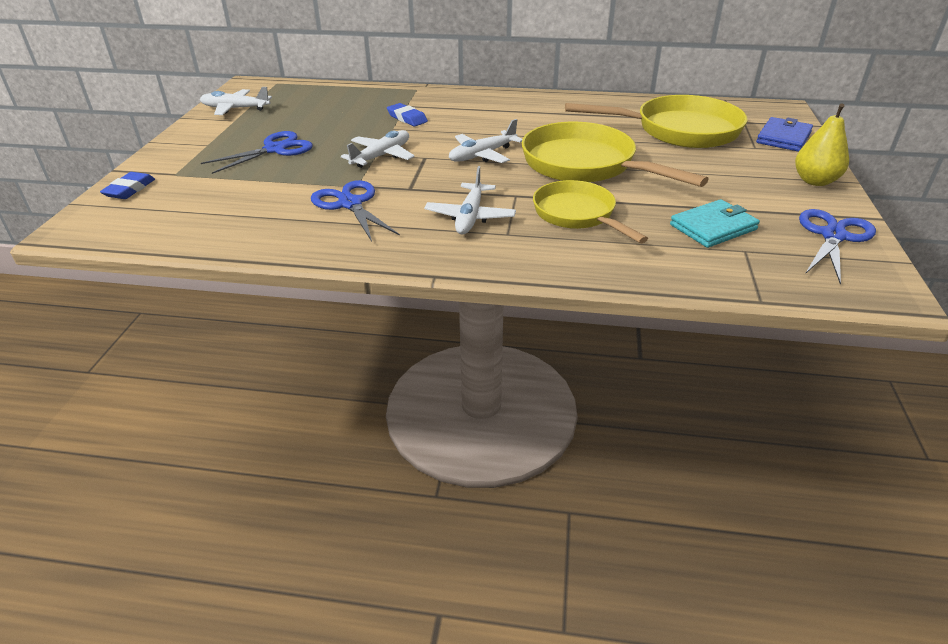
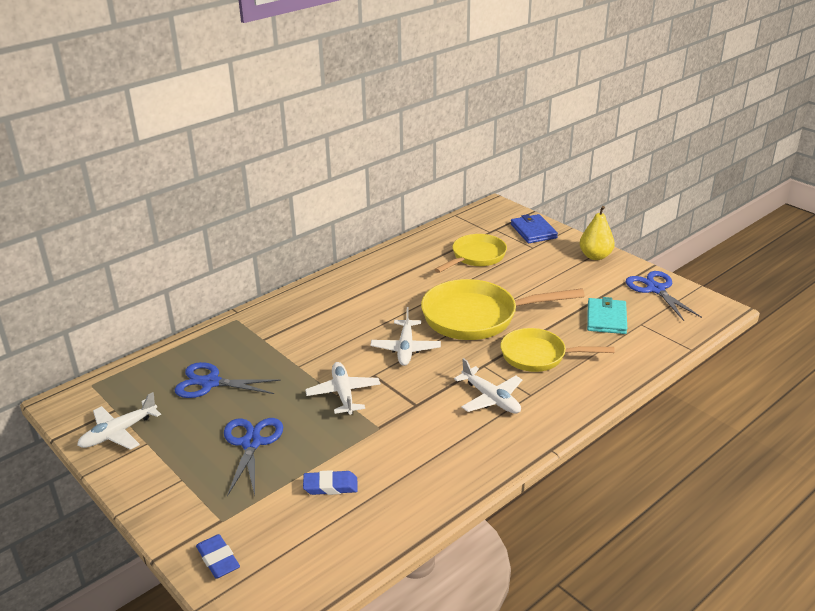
camera: 50 degrees left, 5 degrees down
(350, 204) = (406, 443): blue scissors -> blue scissors (210, 383)
(407, 118) = (289, 350): blue eraser -> blue eraser (330, 486)
(679, 131) = (476, 257): yellow pan -> yellow pan, size x0.64

